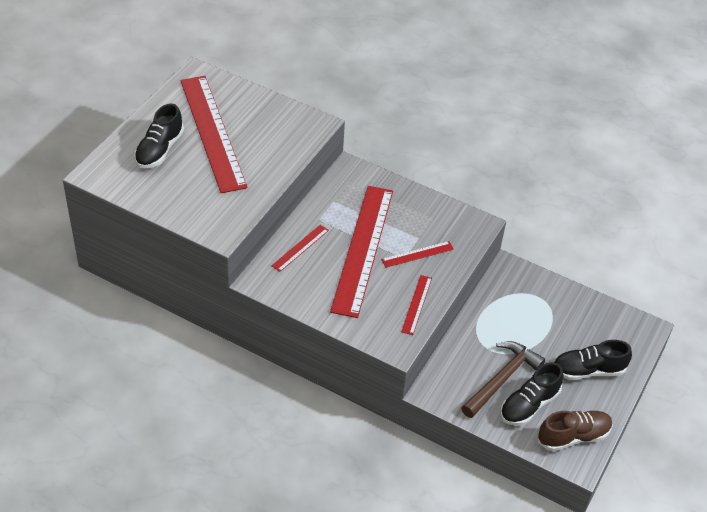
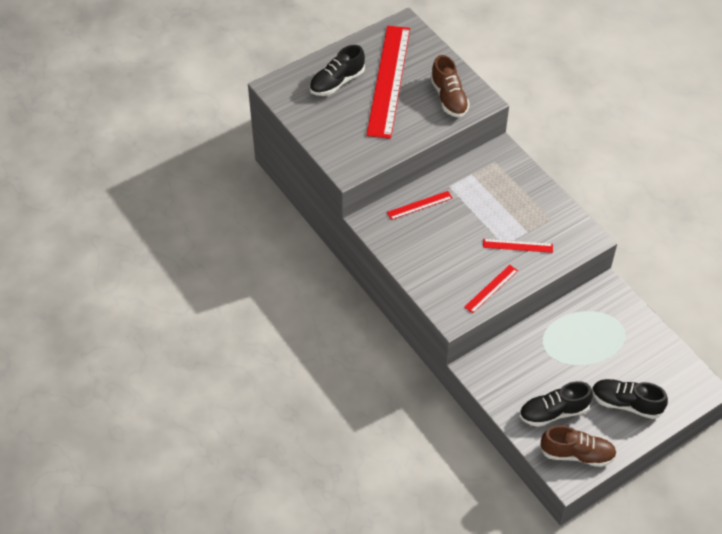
camera: 30 degrees right, 5 degrees up
(282, 131) = (449, 98): none -> brown shoe
(363, 249) = (472, 225): red ruler -> none
(502, 379) = (543, 381): brown hammer -> none

